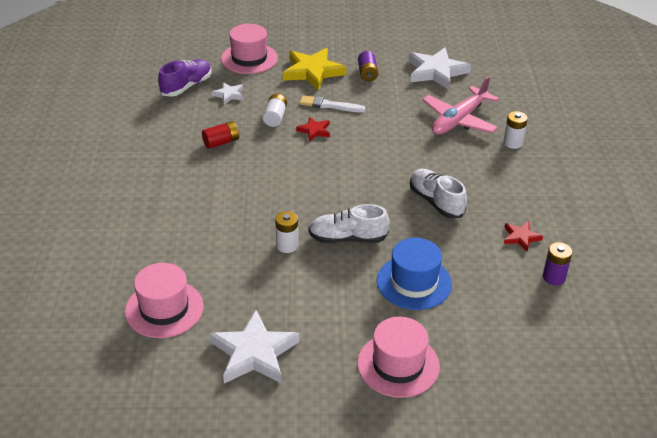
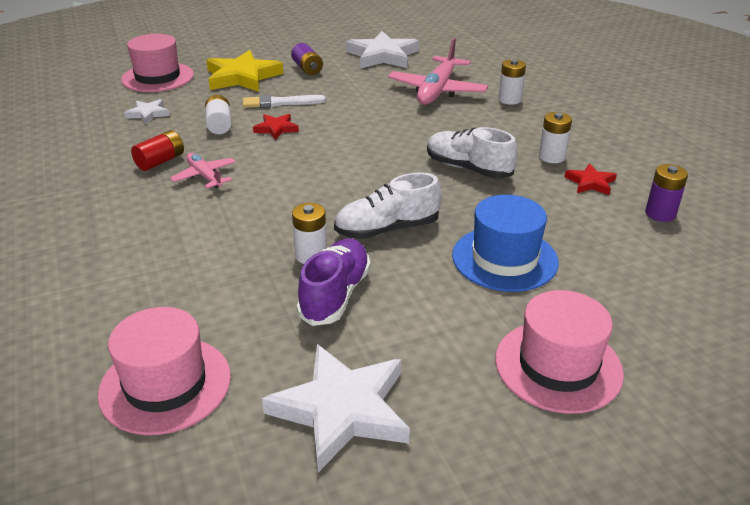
camera: 20 degrees left, 5 degrees down
(186, 86) = (87, 115): purple shoe -> purple shoe (335, 295)
(246, 163) = (205, 176): none -> pink plane
(507, 207) = (551, 157): none -> white battery

